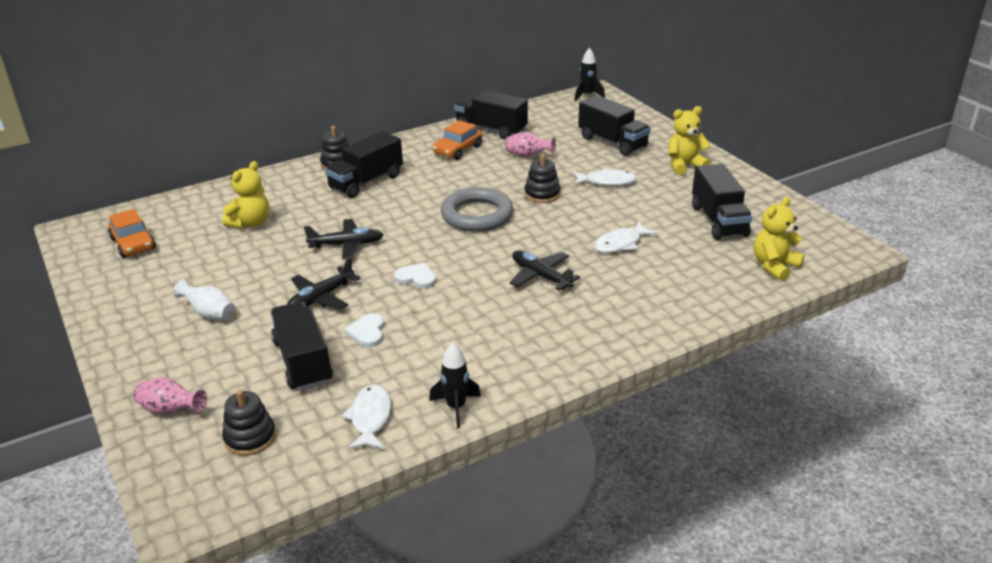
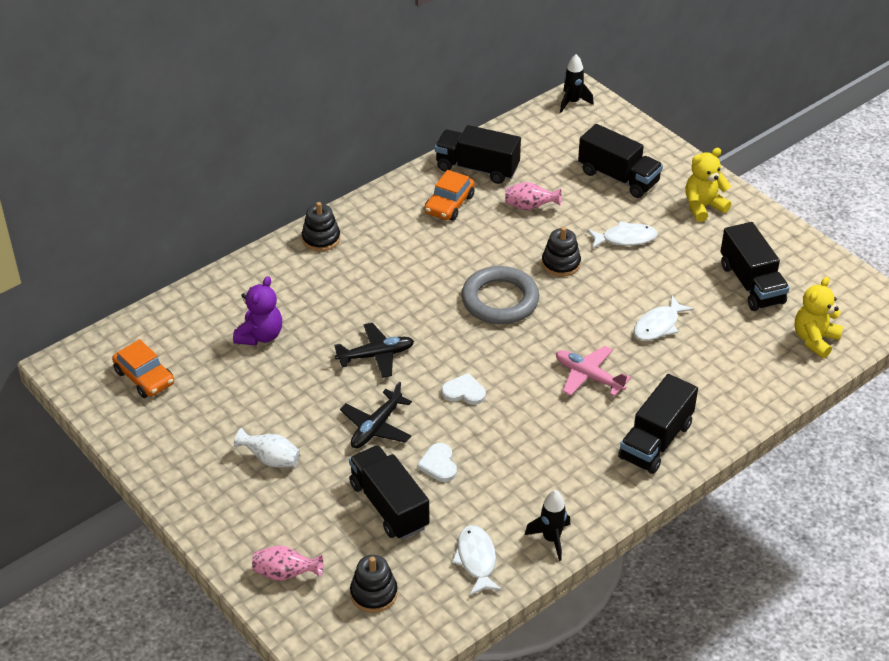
camera: 10 degrees left, 10 degrees up
(251, 223) = (260, 336): yellow teddy bear -> purple teddy bear
(366, 182) = (363, 263): black truck -> black truck (655, 441)
(540, 276) = (588, 376): black plane -> pink plane

